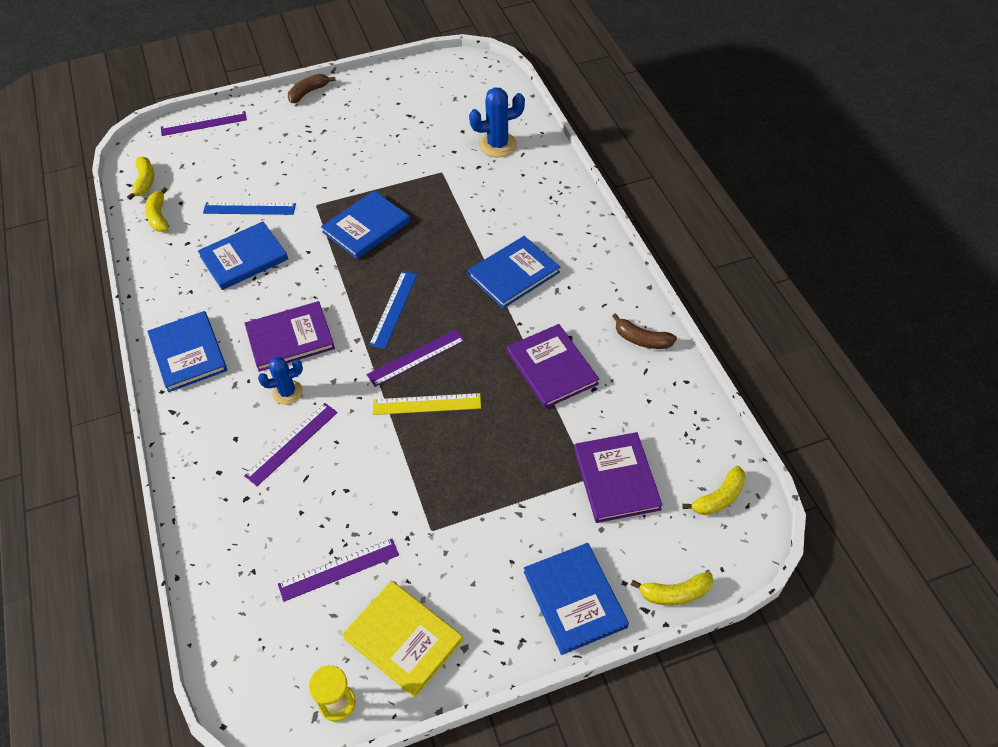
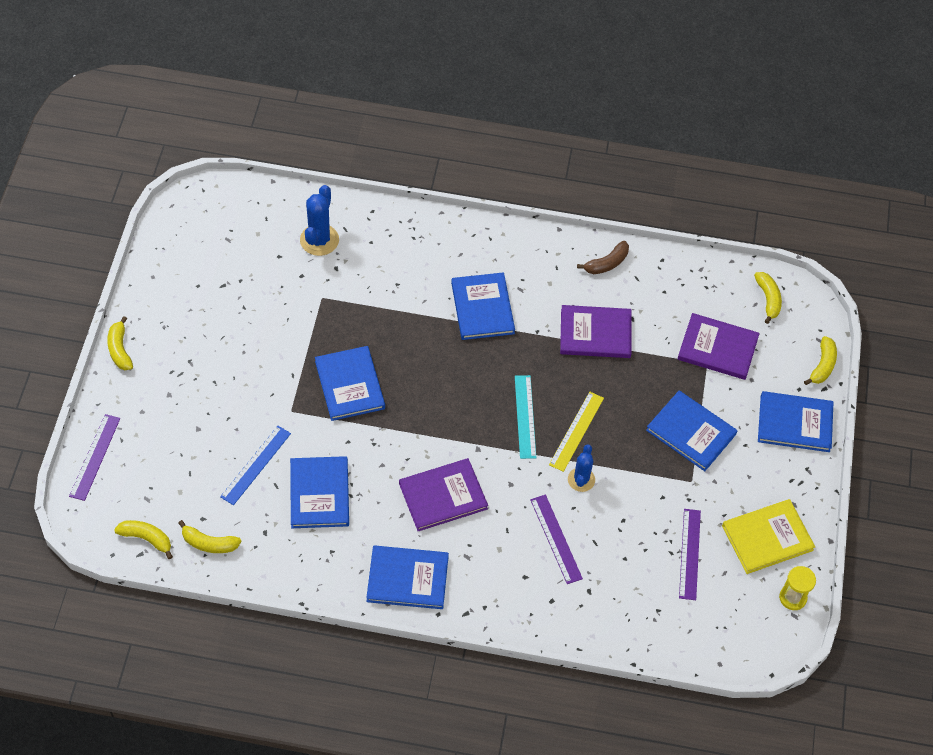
camera: 65 degrees left, 5 degrees up
(287, 392) = (501, 521): blue cactus -> blue cactus (581, 480)
(290, 338) = (443, 496): purple book -> purple book turned 60 degrees clockwise
(308, 92) = (120, 349): brown banana -> yellow banana
(394, 309) = (462, 408): blue ruler -> none
(416, 357) = (525, 416): purple ruler -> turquoise ruler
(492, 502) = (691, 432): none -> blue book

